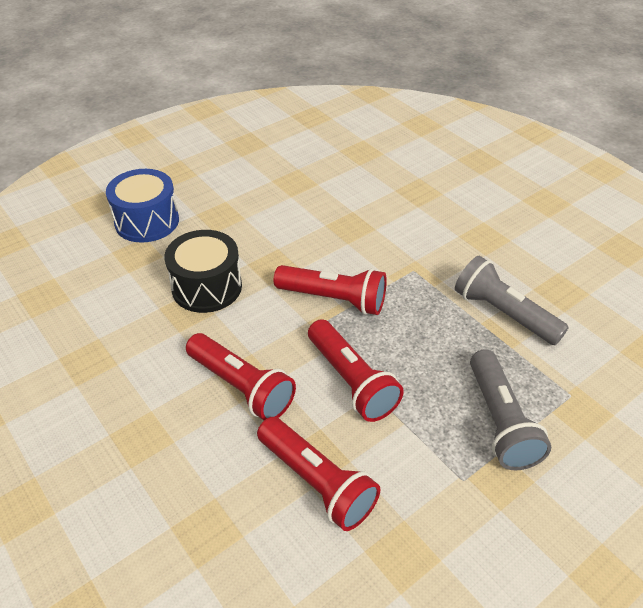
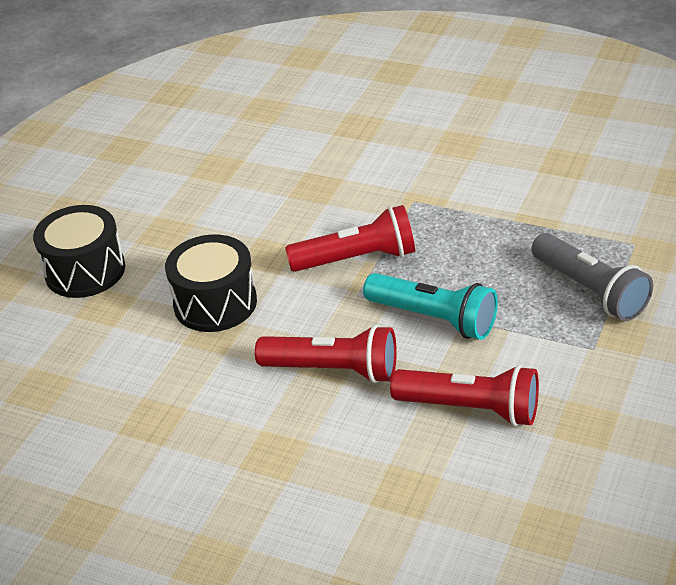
camera: 25 degrees left, 5 degrees down
(147, 221) = (85, 271): blue drum -> black drum
(351, 381) = (434, 319): red flashlight -> turquoise flashlight
(503, 313) = (527, 203): grey flashlight -> none

